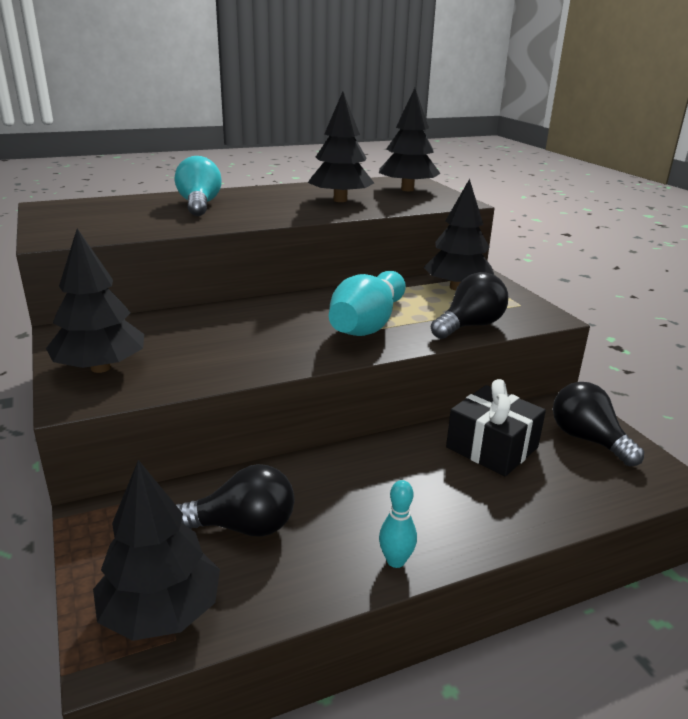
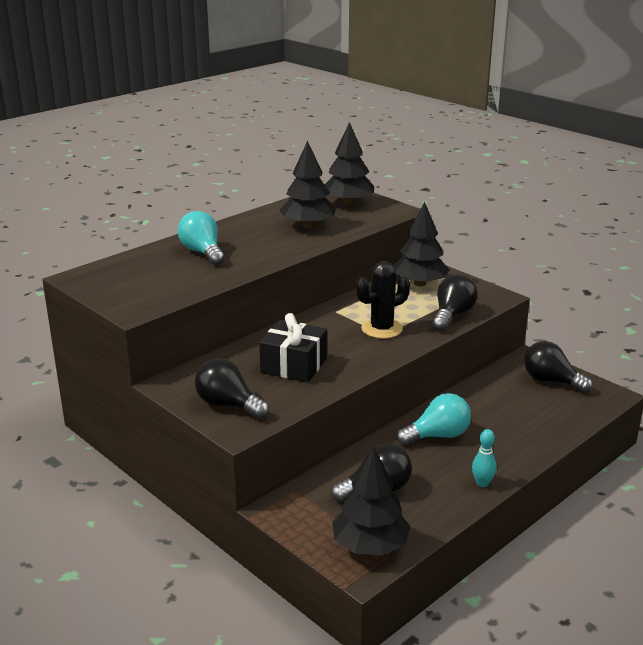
camera: 20 degrees left, 0 degrees up
(100, 368) = (228, 405): black tree -> black light bulb
(367, 324) = (381, 329): turquoise bowling pin -> black cactus
(382, 474) = (437, 436): none -> turquoise light bulb
(492, 447) = (495, 401): black gift -> black gift (294, 365)

